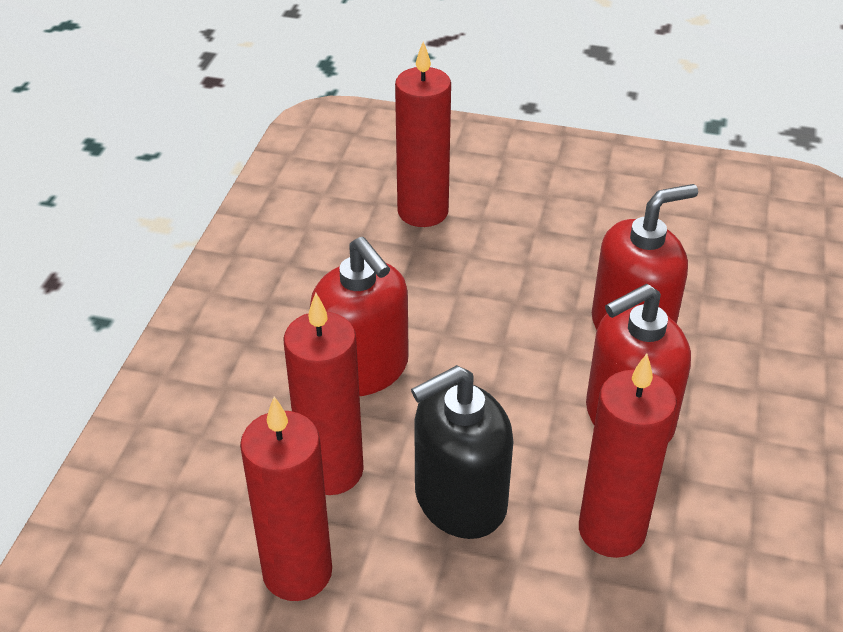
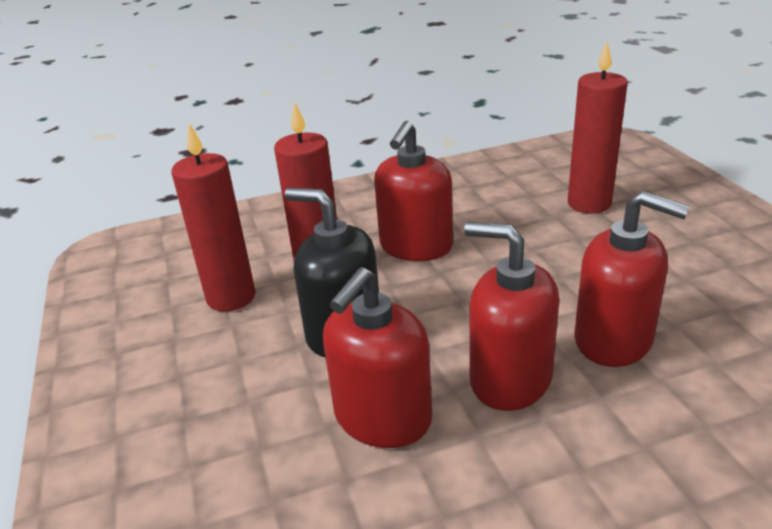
camera: 60 degrees right, 10 degrees down
(611, 530) = (382, 418): red candle -> red soap dispenser

